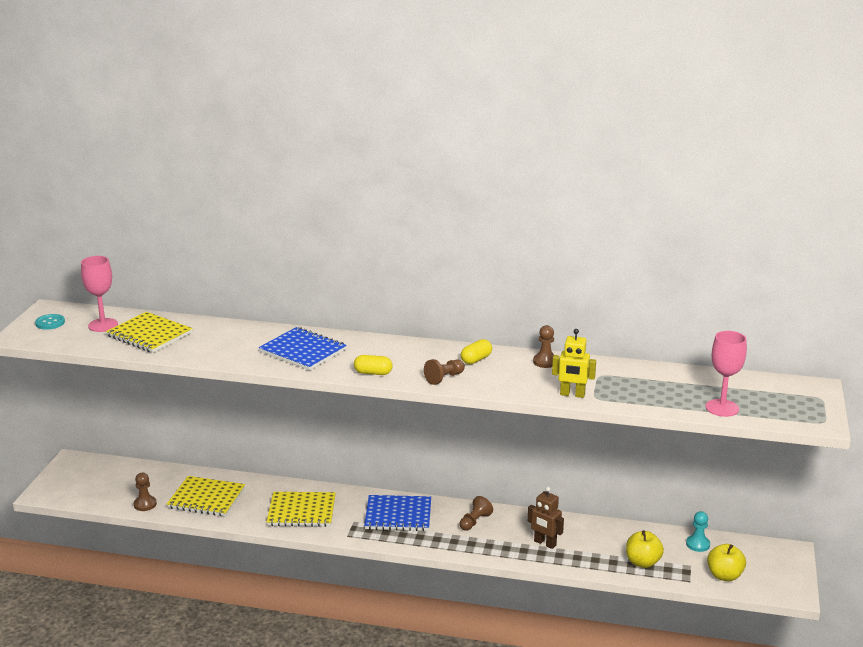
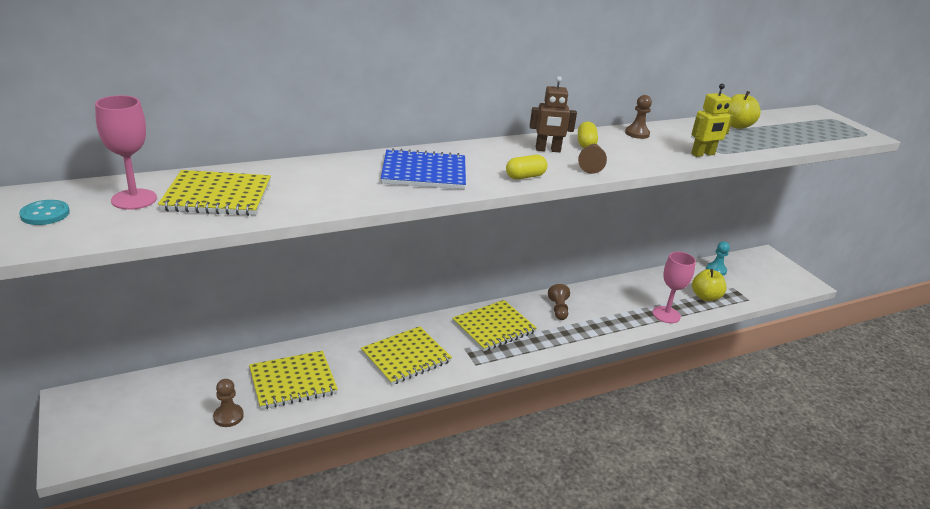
camera: 40 degrees left, 5 degrees up
(398, 515) = (494, 327): blue notebook -> yellow notebook
(545, 543) = (628, 308): brown robot -> brown robot (548, 150)
(722, 408) = (803, 139): pink goblet -> pink goblet (666, 315)
(724, 576) = (760, 287): yellow apple -> yellow apple (736, 125)

